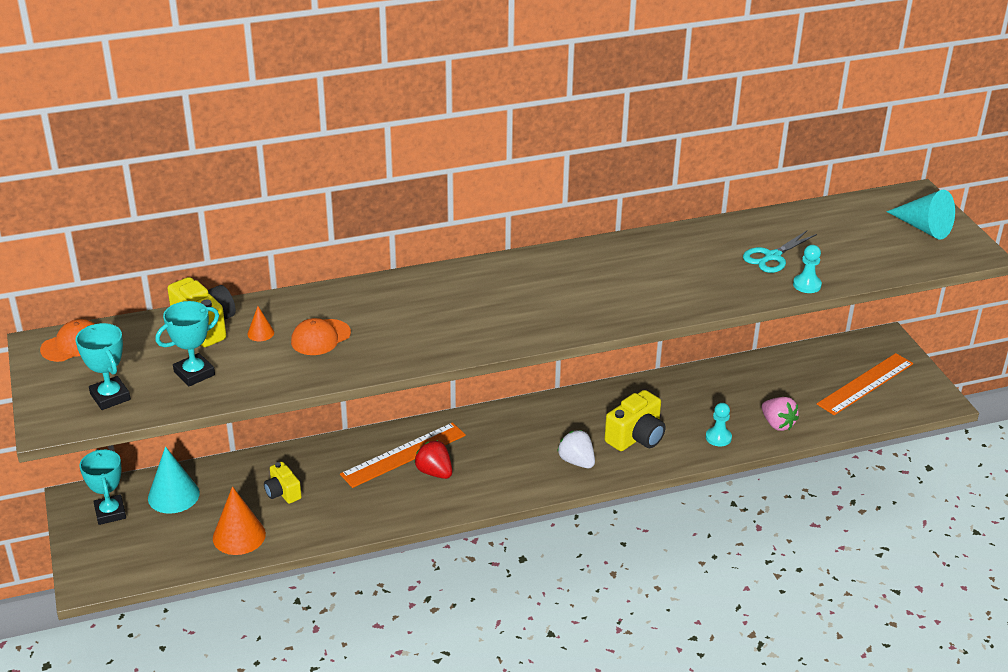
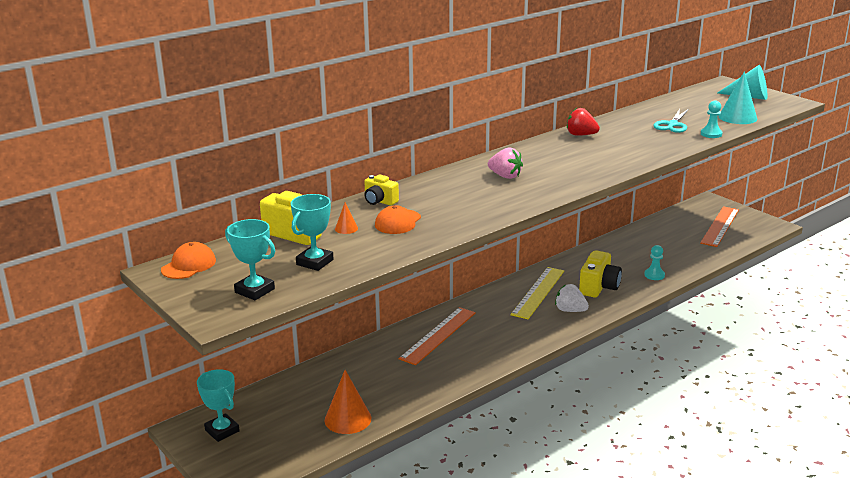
camera: 20 degrees left, 10 degrees down
(173, 495) = (270, 405): turquoise cone -> turquoise cone (737, 117)
(282, 493) = (361, 381): yellow camera -> yellow camera (379, 201)
(434, 472) = (471, 340): red strawberry -> red strawberry (581, 135)
(558, 425) = (538, 292): none -> yellow ruler
(777, 424) = (685, 259): pink strawberry -> pink strawberry (505, 176)

